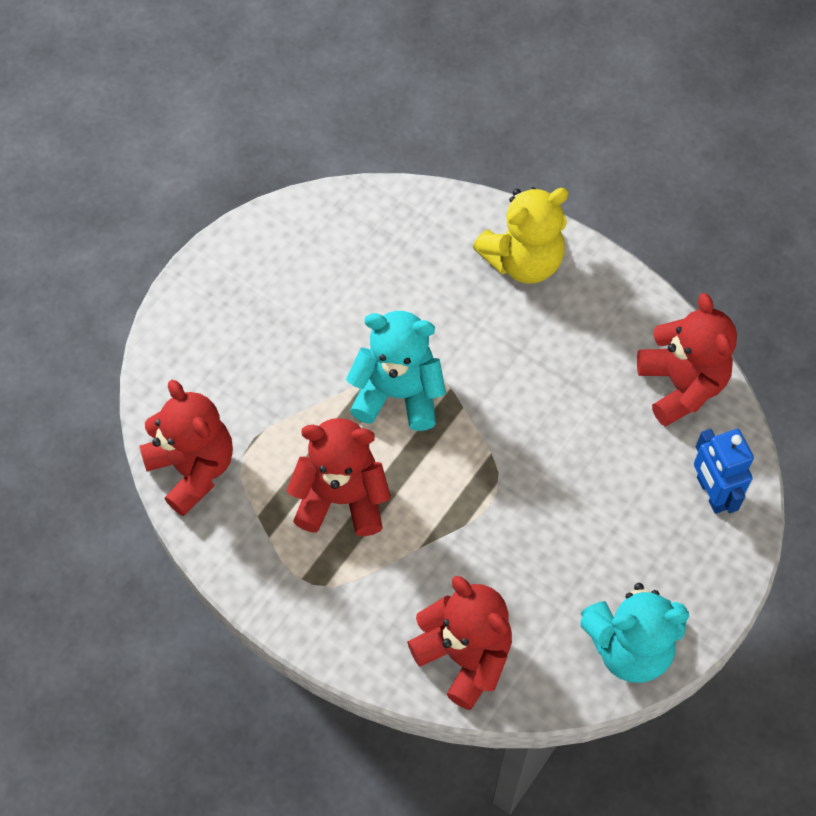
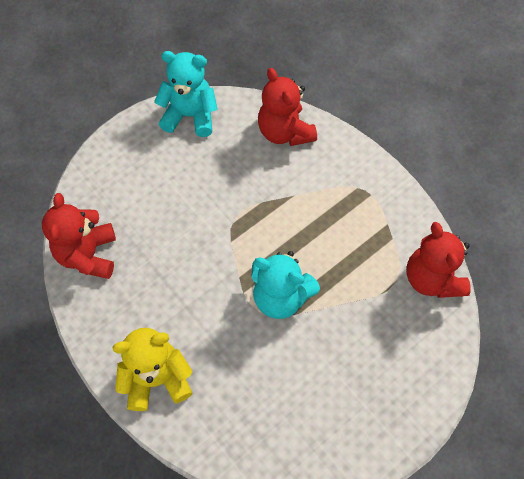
camera: 165 degrees left, 0 degrees up
(341, 498) = (336, 236): red teddy bear -> none
(711, 493) = (103, 184): blue robot -> none

